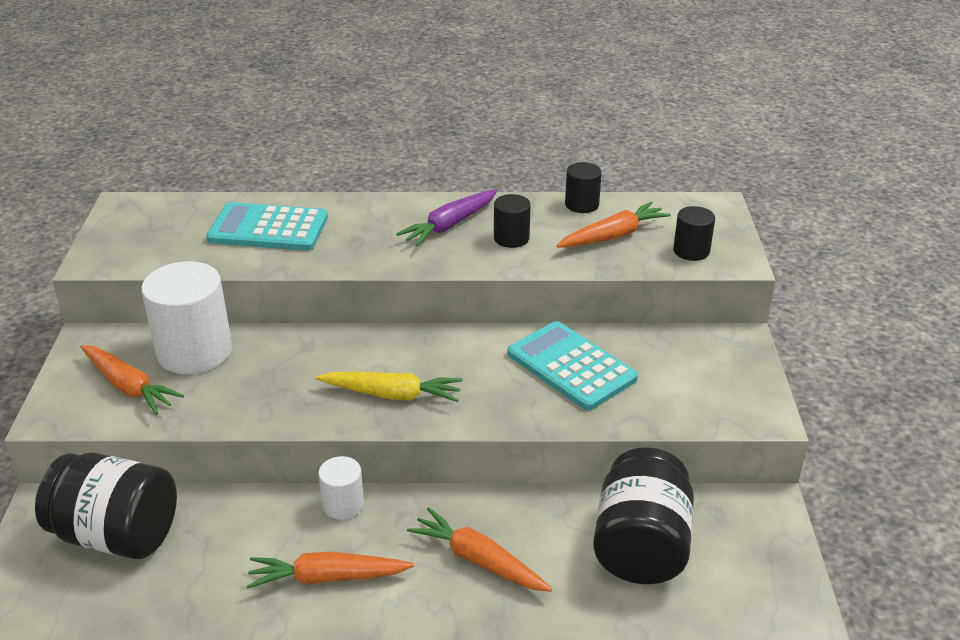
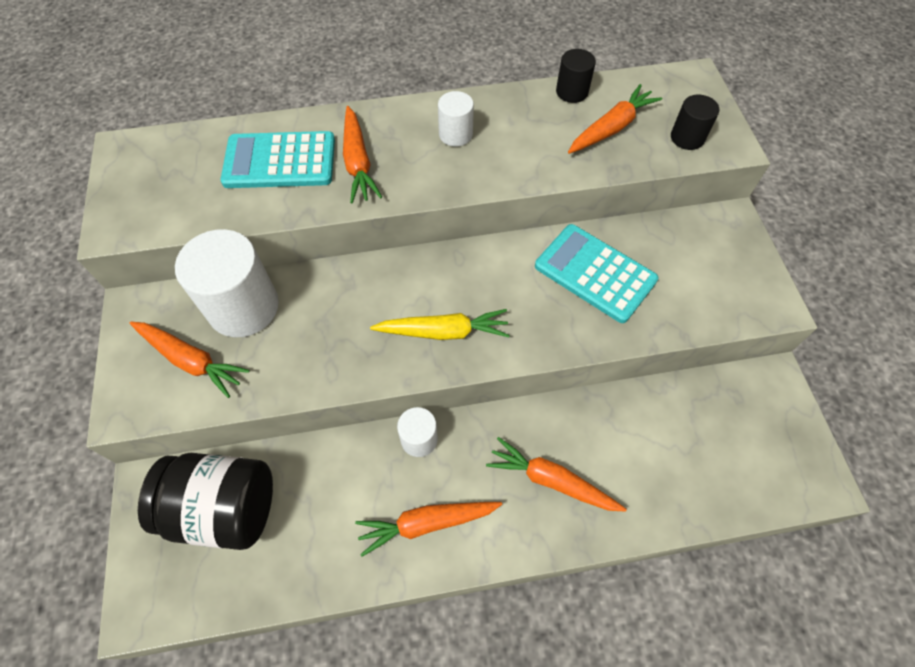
camera: 10 degrees left, 25 degrees up
(344, 237) = (358, 162): none -> orange carrot
(449, 225) = (455, 134): purple carrot -> white cylinder
(511, 238) = (518, 143): black cylinder -> none
(640, 546) = (682, 441): black jar -> none

